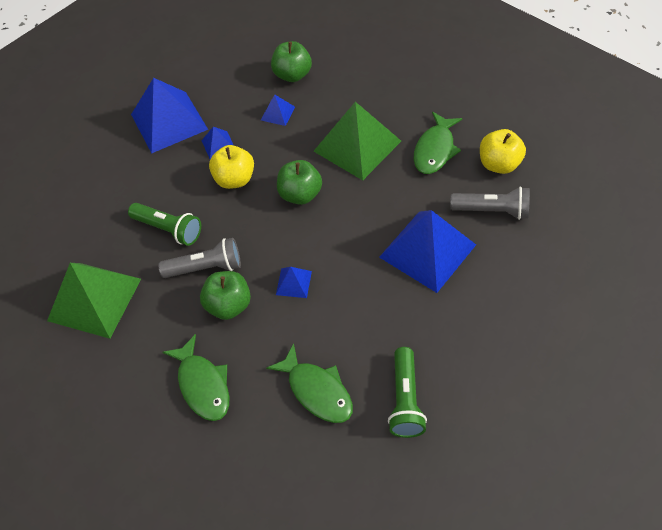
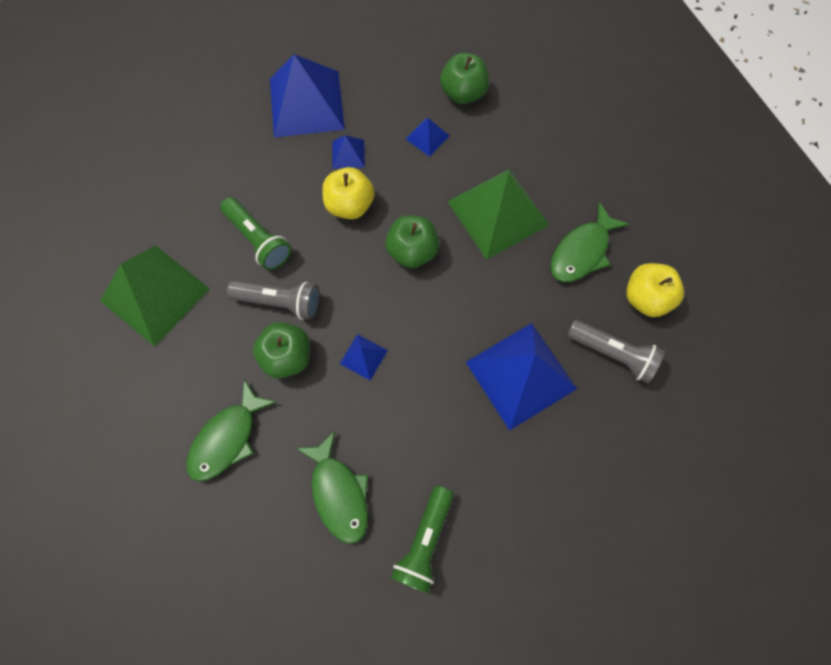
camera: 15 degrees right, 15 degrees up
(203, 385) = (227, 438): green fish -> green fish turned 45 degrees clockwise

